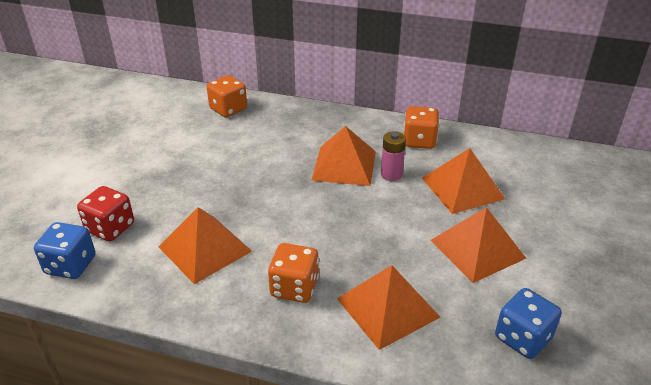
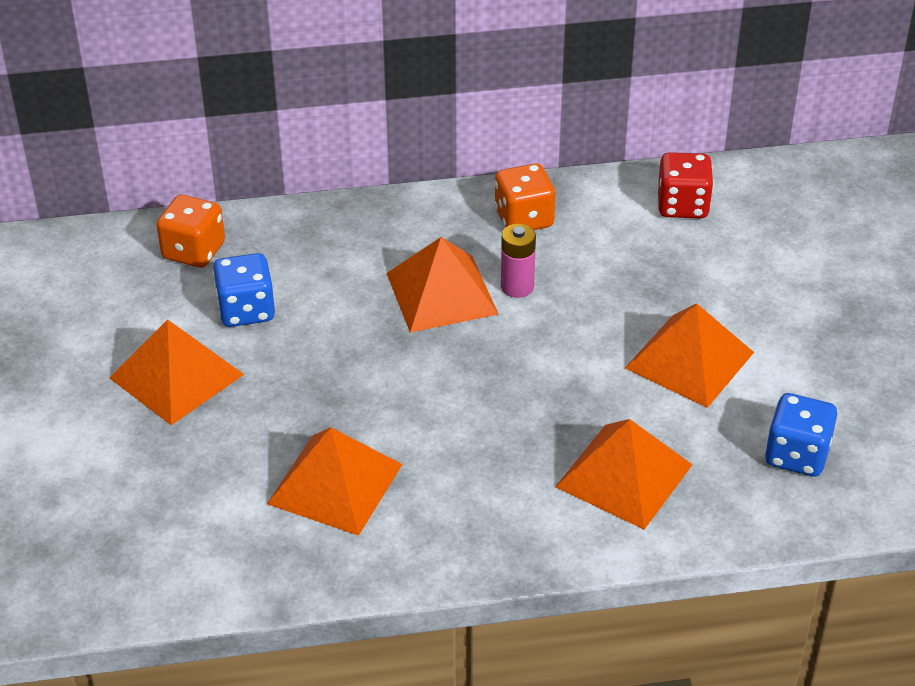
camera: 25 degrees left, 5 degrees up
(71, 265) = (163, 573): blue dice -> blue dice (246, 310)
(110, 228) = (173, 502): red dice -> red dice (682, 205)
(294, 287) = (493, 492): orange dice -> none
(462, 188) = (625, 277): orange pyramid -> orange pyramid (177, 376)

